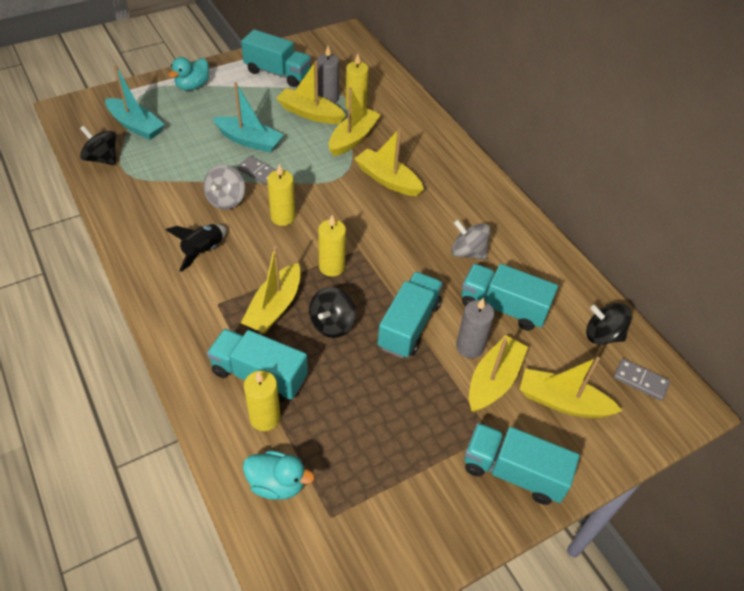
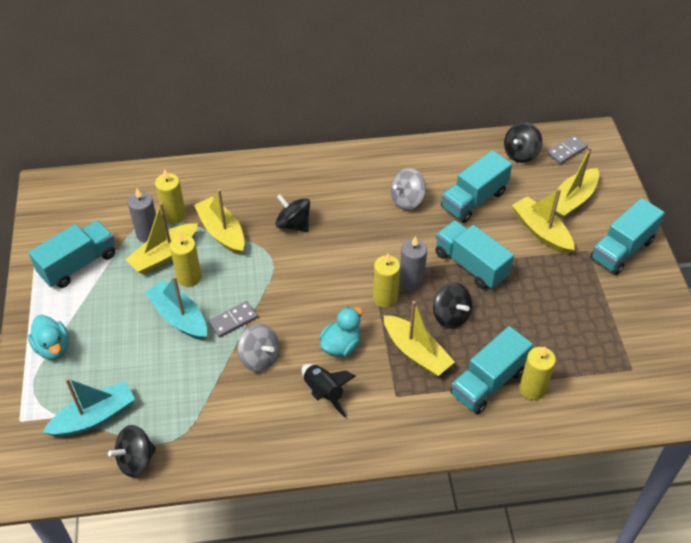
camera: 65 degrees left, 0 degrees up
(249, 140) = (179, 317): turquoise boat -> turquoise boat turned 90 degrees counterclockwise
(277, 484) = (596, 396): turquoise duck -> turquoise duck (341, 346)
(283, 217) = (306, 317): yellow candle -> yellow candle (189, 277)
(387, 180) = (293, 224): yellow boat -> black spinning top
(469, 347) = (505, 234): grey candle -> grey candle (411, 281)

